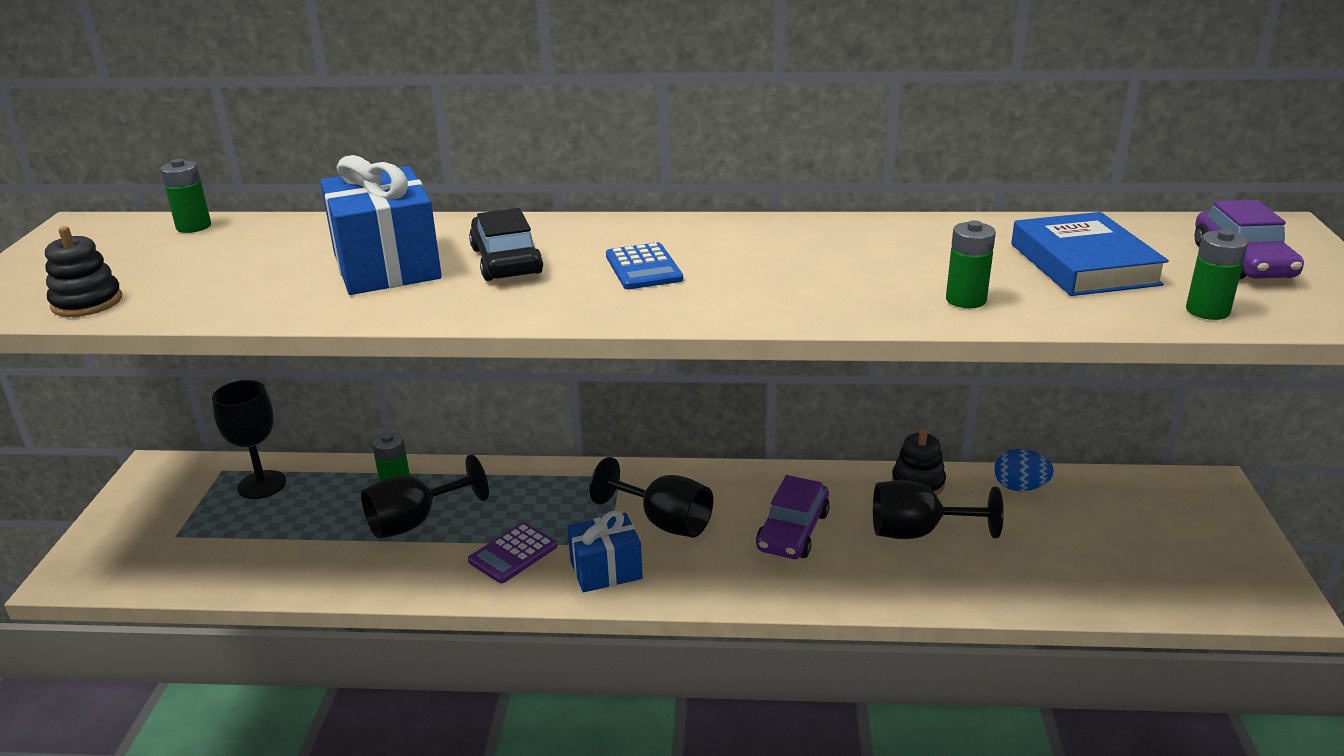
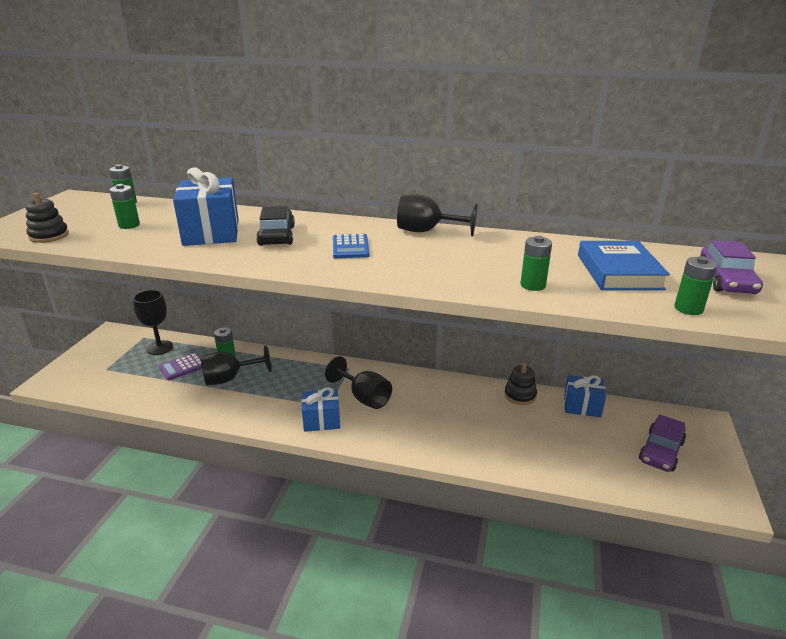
camera: 10 degrees right, 0 degrees up
(226, 268) = (129, 225): none -> green battery
(513, 554) = (274, 404): purple calculator -> purple calculator (183, 367)
(793, 531) = (436, 413): purple car -> purple car (661, 451)
(918, 532) = (510, 424): black goblet -> black goblet (426, 231)
(1020, 487) = (582, 406): blue egg -> blue gift

